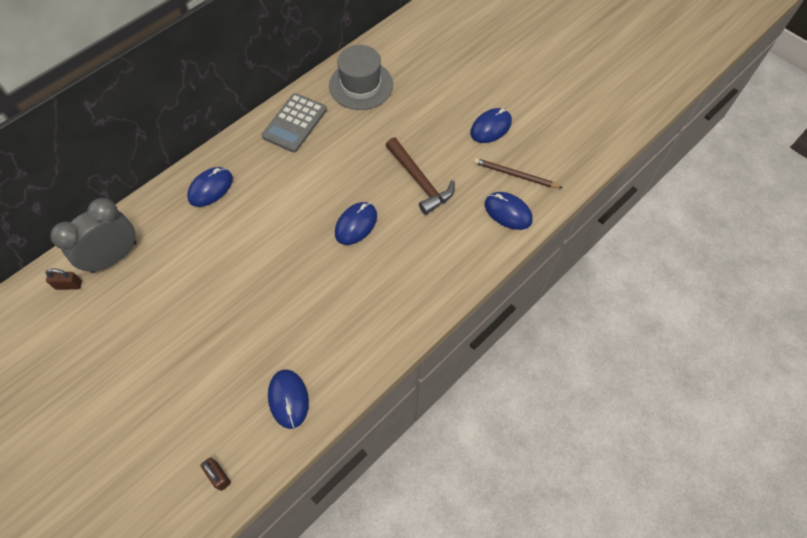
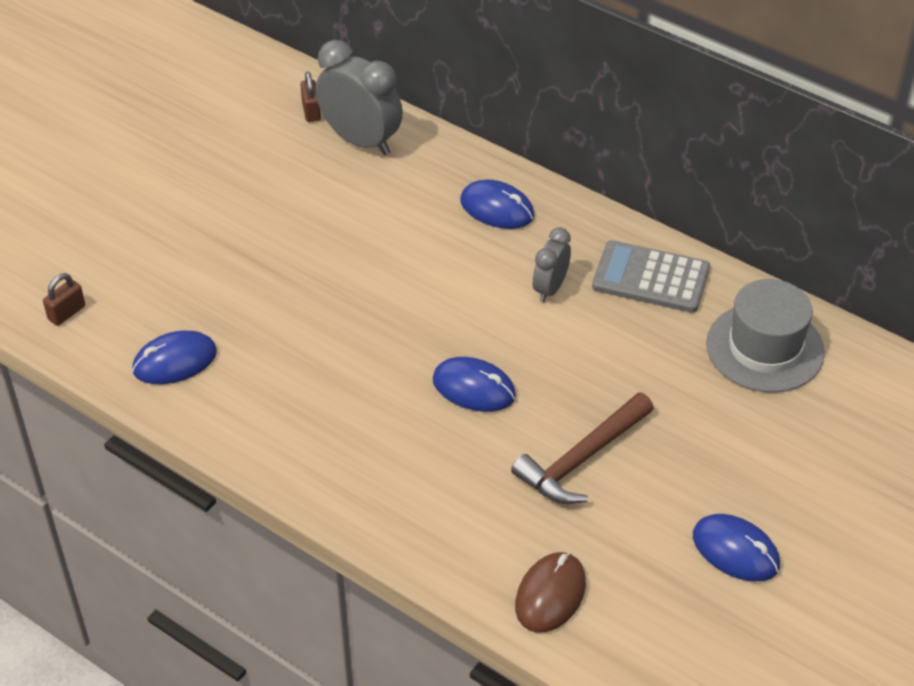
camera: 80 degrees right, 15 degrees down
(288, 173) = (550, 288): none -> grey clock
(508, 212) = (550, 595): blue mouse -> brown mouse
(515, 175) = (636, 599): brown pencil -> none

